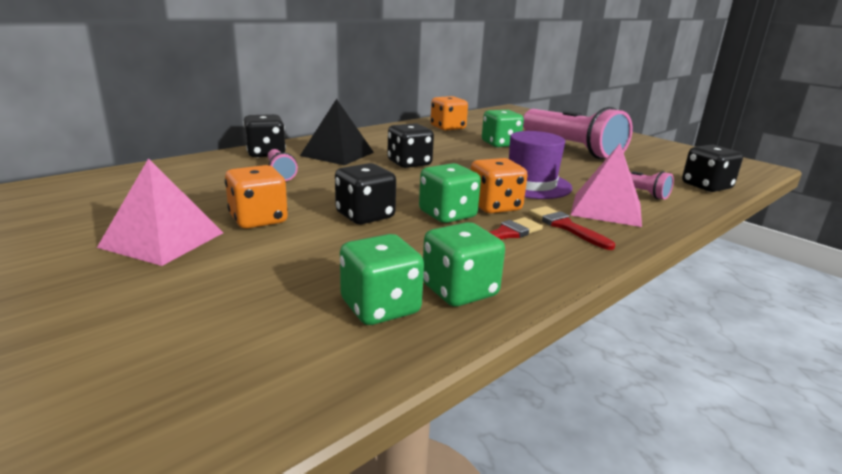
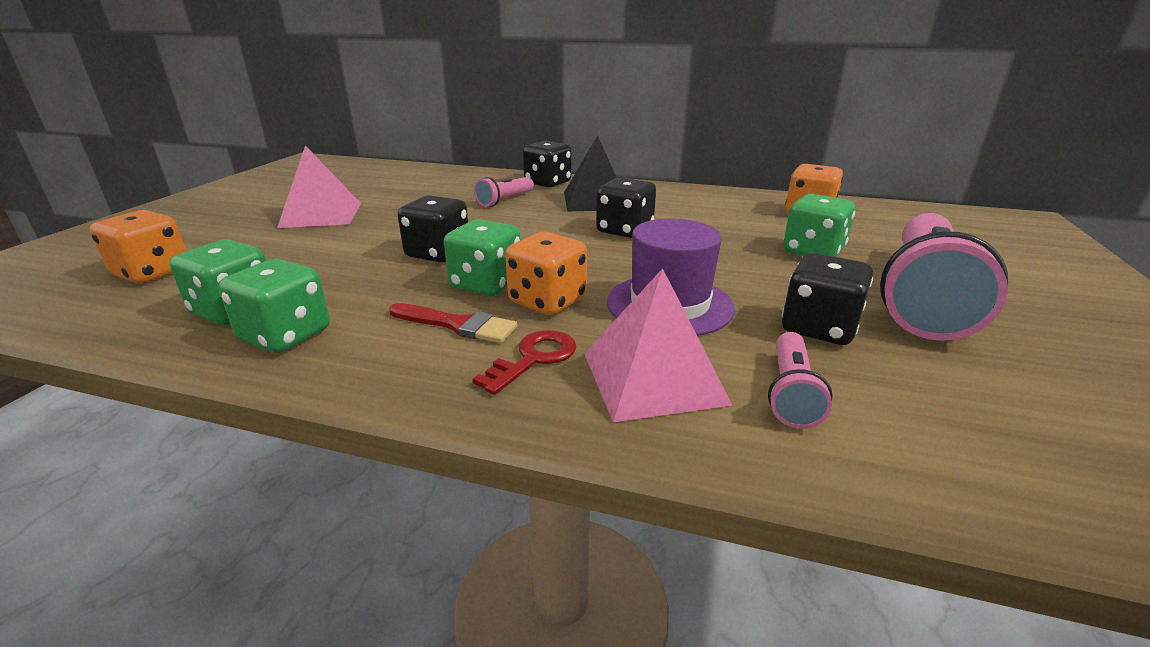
camera: 60 degrees right, 5 degrees up
(258, 220) = (386, 225): orange dice -> orange dice (152, 272)
(566, 227) = (533, 358): red brush -> red key
(706, 186) = (1001, 478): black dice -> black dice (818, 328)

